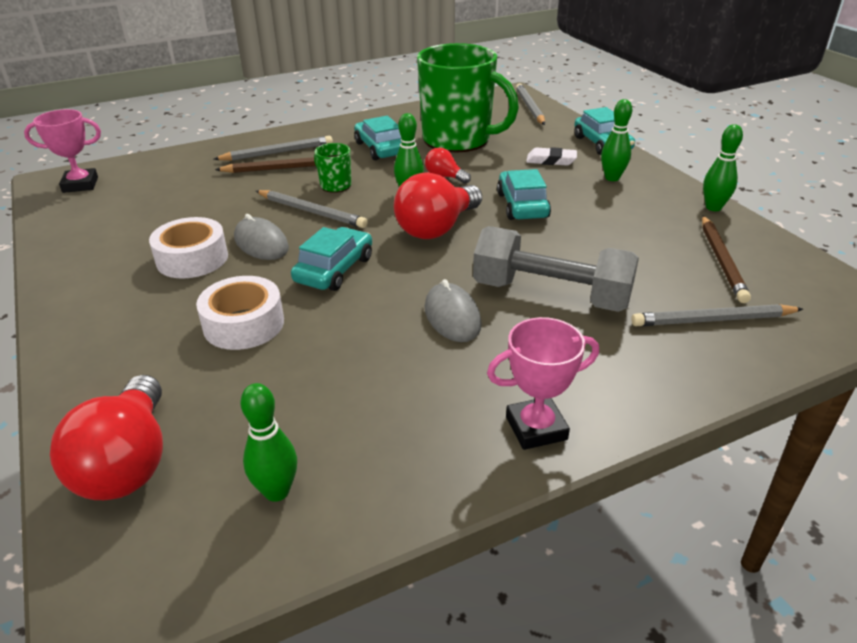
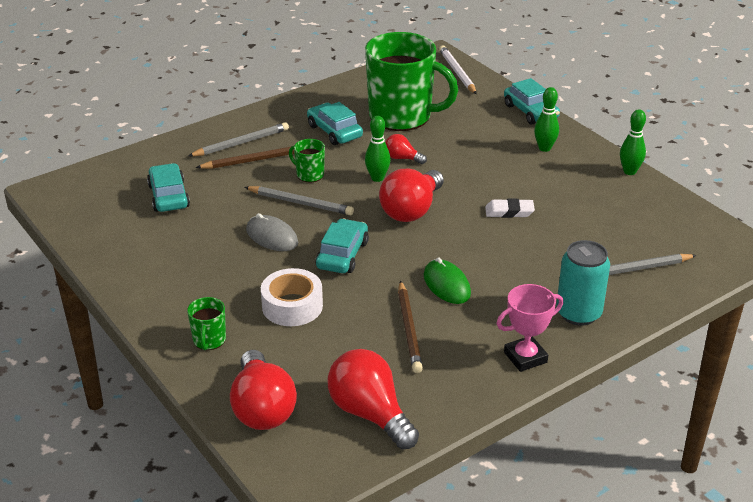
camera: 10 degrees left, 0 degrees up
(80, 185) = (77, 192): pink trophy -> none
(116, 357) = (209, 340): none -> green mug
(192, 259) = (222, 256): white tape -> none
(277, 491) = (370, 414): green bowling pin -> red light bulb
(452, 316) = (447, 285): grey mouse -> green mouse
(522, 205) = (475, 182): turquoise car -> turquoise car (168, 196)
(529, 107) = (457, 72): grey pencil -> white pencil
(551, 160) = (489, 133): white eraser -> white eraser (509, 212)
(551, 294) = (515, 260): grey dumbbell -> none
(626, 371) = (578, 313): none -> turquoise can
(722, 261) = (638, 220): brown pencil -> brown pencil (409, 329)

